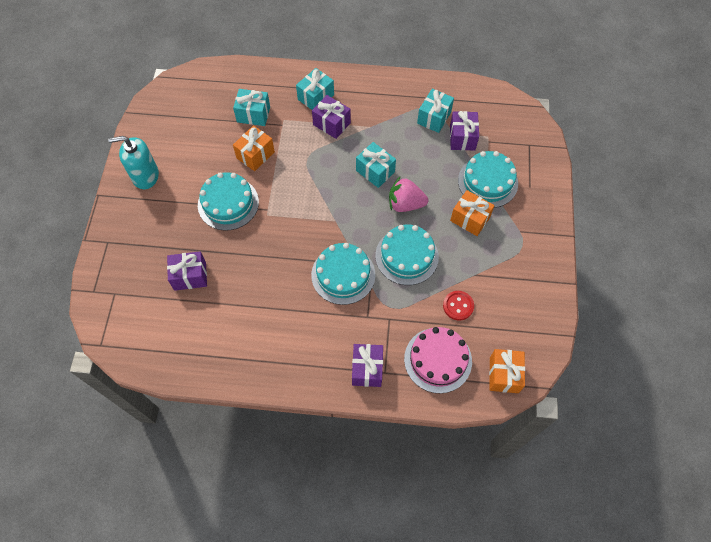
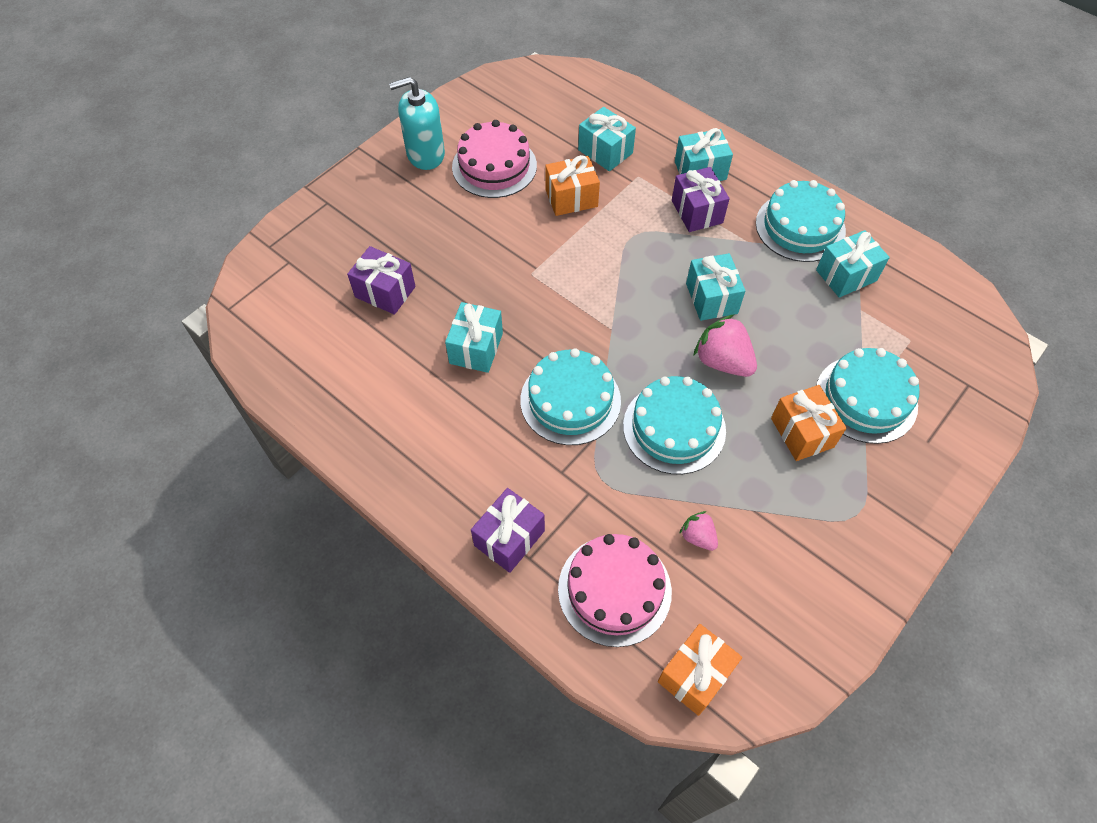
camera: 35 degrees right, 5 degrees down
(145, 176) = (425, 154): turquoise soap dispenser -> turquoise soap dispenser turned 45 degrees counterclockwise
(194, 160) = (494, 166): none -> pink cake
(228, 203) = (495, 235): turquoise cake -> turquoise cake (800, 227)
(269, 277) = (476, 348): none -> turquoise gift
(458, 306) = (698, 537): red button -> pink strawberry
(462, 138) = (869, 322): purple gift -> none

